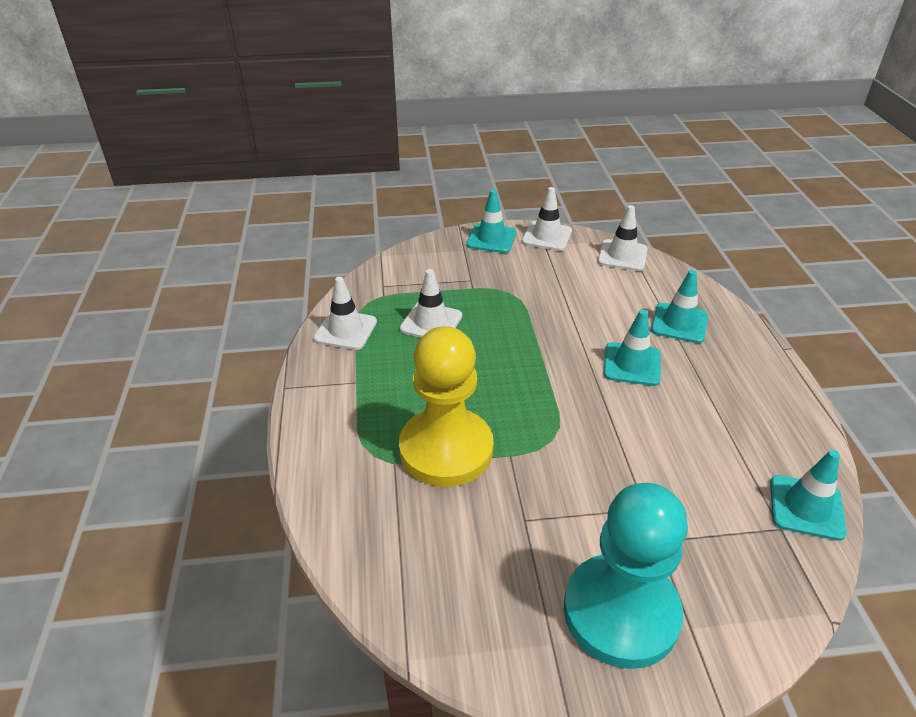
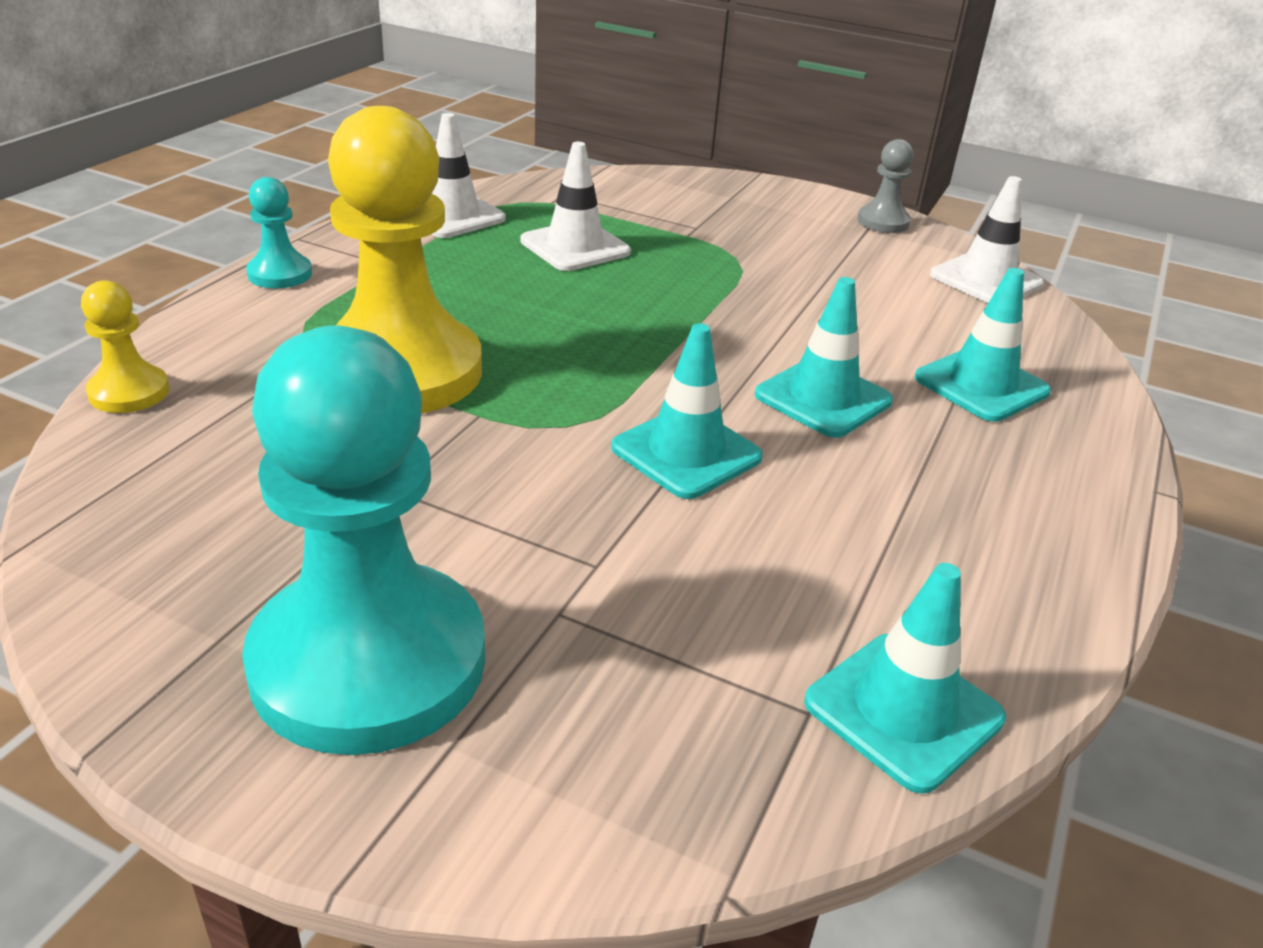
camera: 30 degrees right, 5 degrees down
(308, 419) = (280, 274): none -> turquoise pawn
(334, 540) = (129, 392): none -> yellow pawn
(491, 239) = (789, 198): turquoise traffic cone -> turquoise traffic cone (686, 452)
(547, 236) = (883, 222): white traffic cone -> grey pawn

